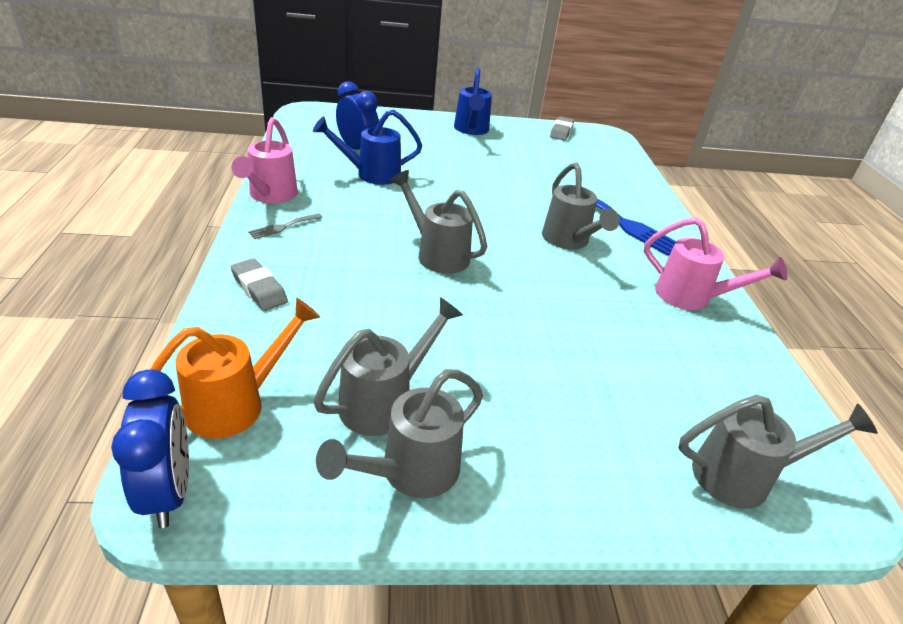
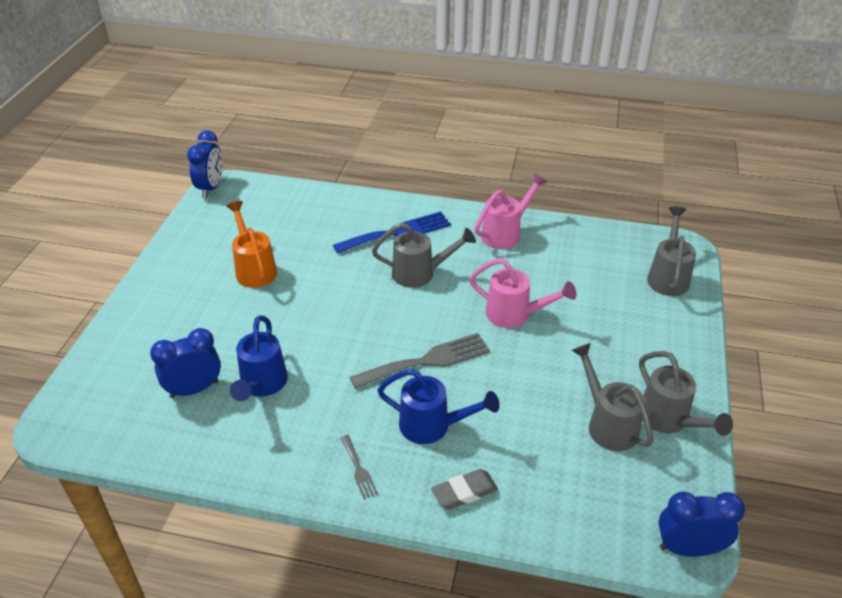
camera: 70 degrees left, 5 degrees up
(236, 404) = (608, 510): orange watering can -> orange watering can (254, 269)
(270, 196) = (289, 477): pink watering can -> pink watering can (514, 315)
(437, 254) = (427, 361): grey watering can -> grey fork
(471, 130) = (176, 283): blue watering can -> blue watering can (432, 426)
(561, 132) = (206, 216): grey eraser -> none
(599, 130) = (211, 188): none -> blue clock

